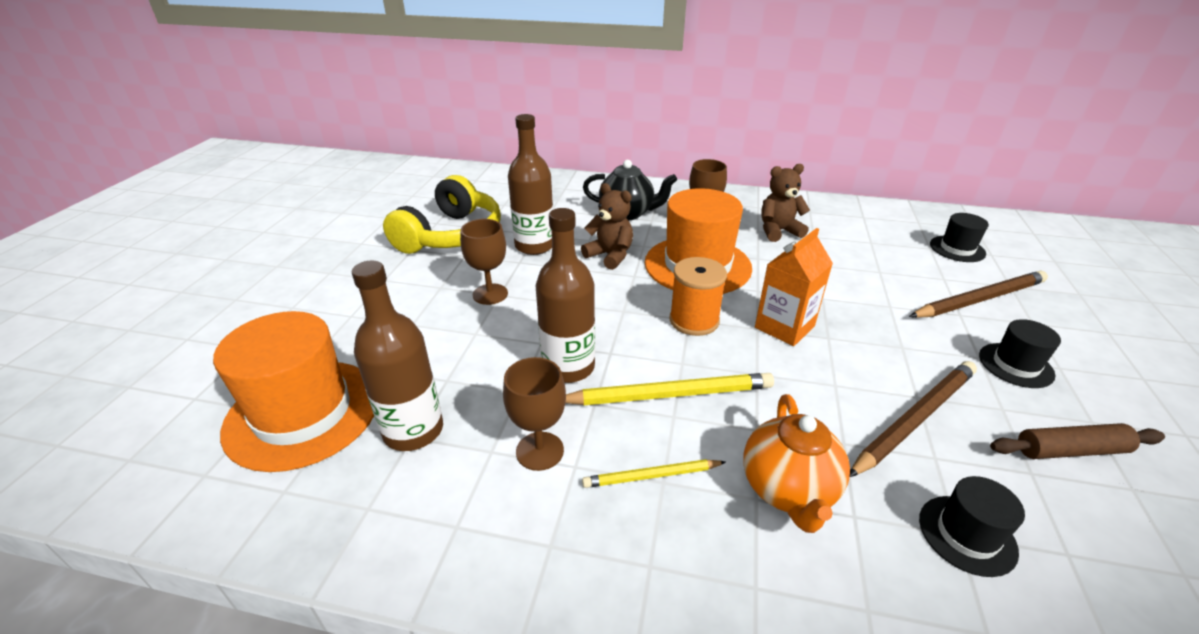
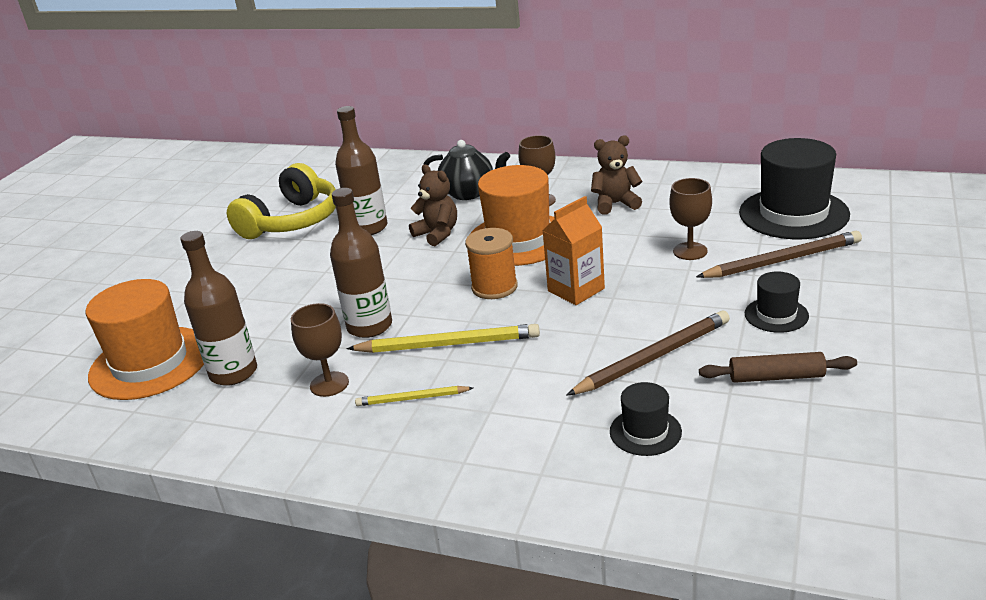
camera: 10 degrees right, 5 degrees down
(490, 294) = (317, 271): brown goblet -> brown goblet (690, 251)
(788, 490) = (517, 406): orange teapot -> none
(957, 249) = (793, 214): black hat -> black hat, size x2.01

